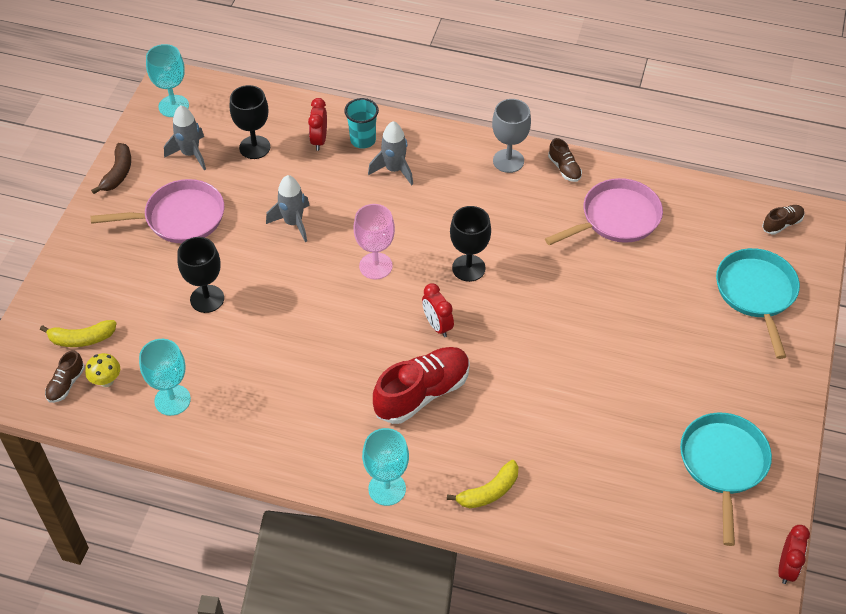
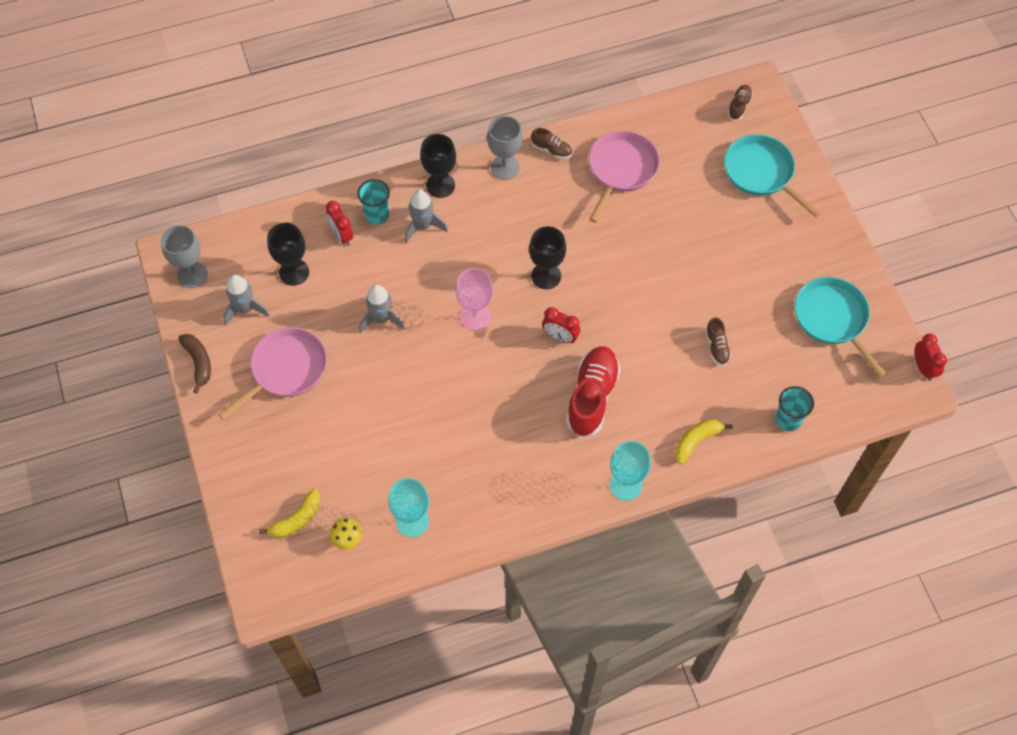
camera: 35 degrees left, 10 degrees up
(66, 384) = (318, 563): brown shoe -> brown shoe (717, 347)
(173, 106) = (192, 275): turquoise goblet -> grey goblet
(207, 299) = (368, 424): black goblet -> black goblet (440, 185)
(489, 492) = (696, 441): yellow banana -> yellow banana turned 150 degrees counterclockwise
(598, 529) = (788, 420): none -> turquoise cup

